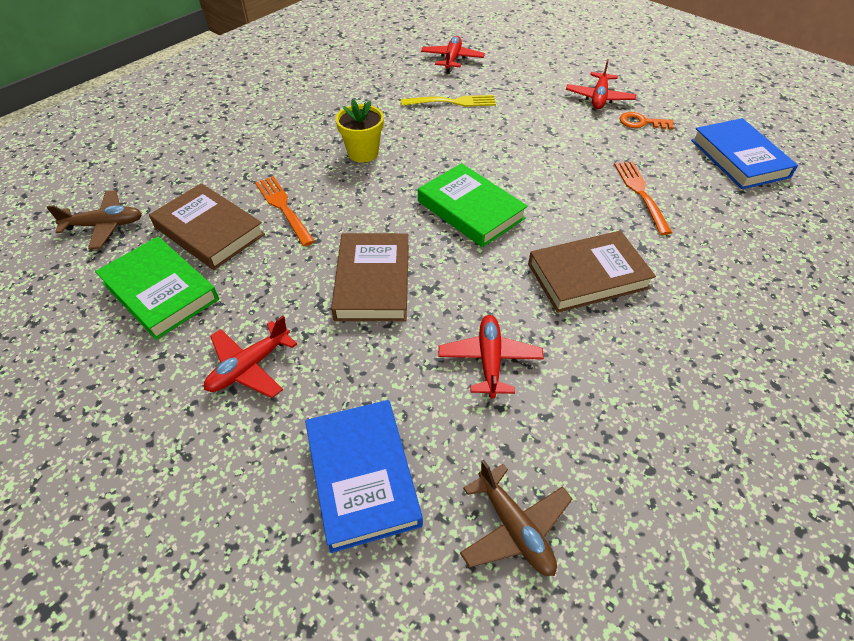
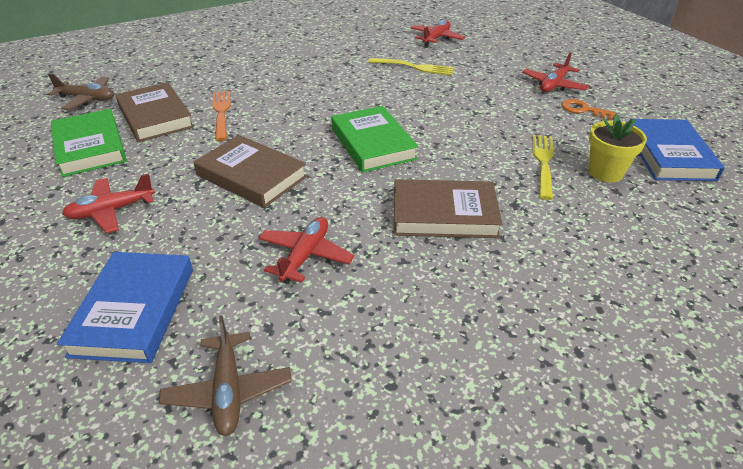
camera: 20 degrees right, 10 degrees down
(363, 153) = (312, 88): yellow flower pot -> yellow flower pot (605, 172)
(372, 281) = (251, 176): brown book -> brown book turned 75 degrees counterclockwise
(641, 193) = (543, 163): orange fork -> yellow fork

